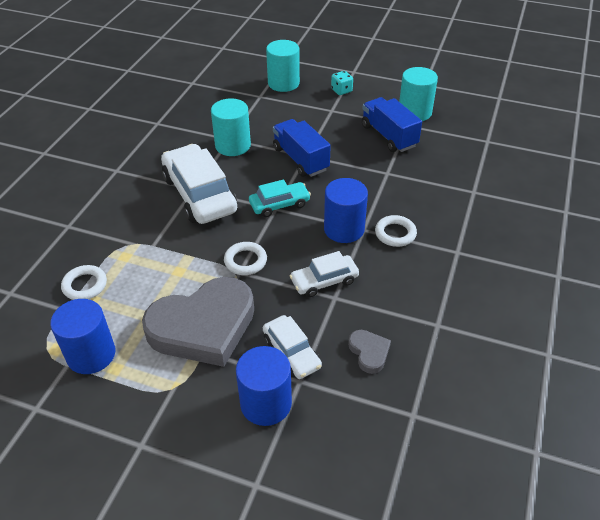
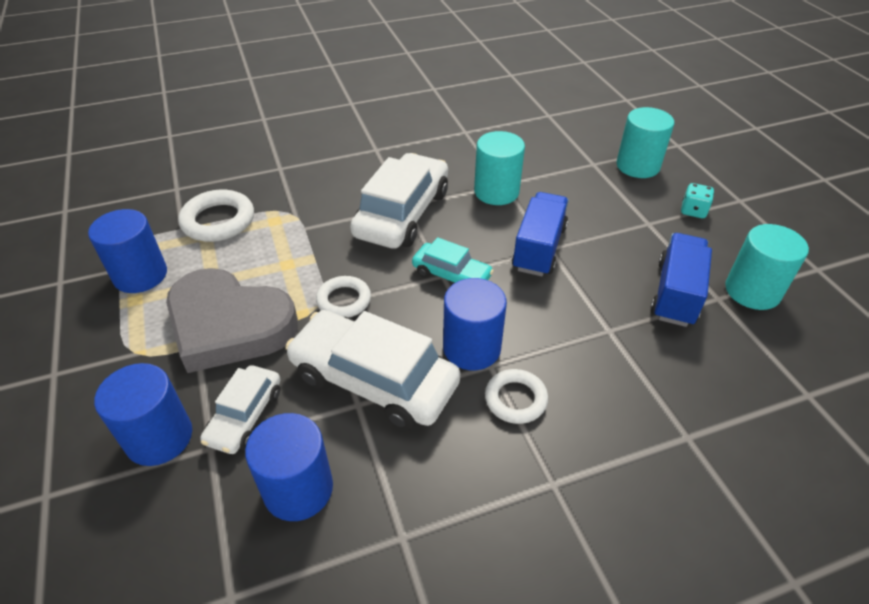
camera: 50 degrees right, 0 degrees up
(85, 285) = (218, 221): white ring -> white ring, size x1.52
(324, 281) = (374, 380): white car -> white car, size x1.84
(369, 352) = (298, 489): grey heart -> blue cylinder

